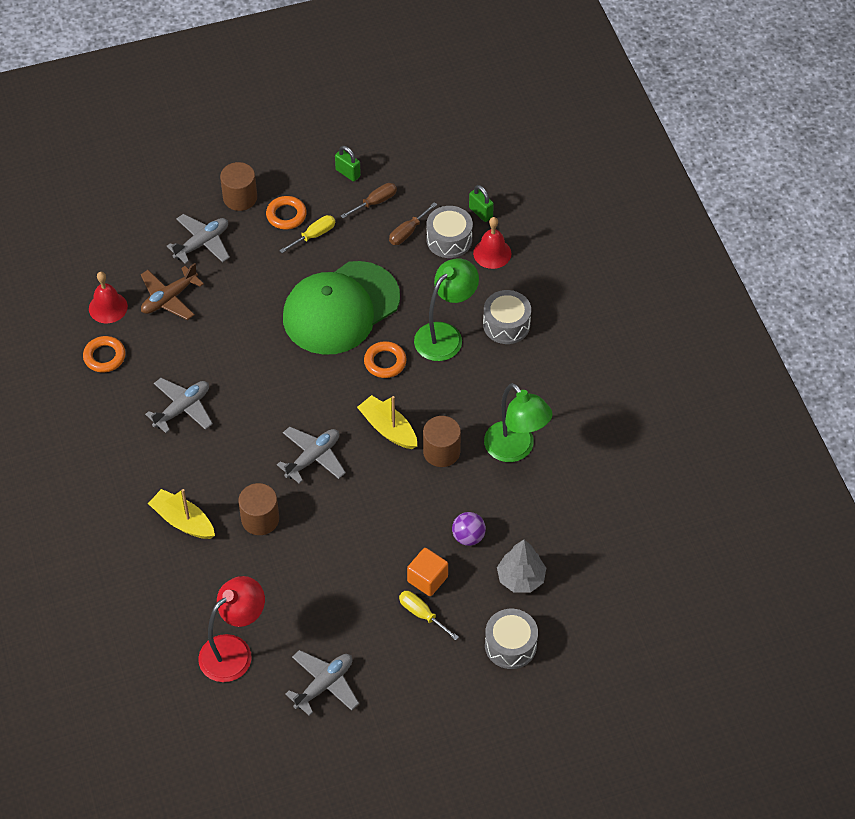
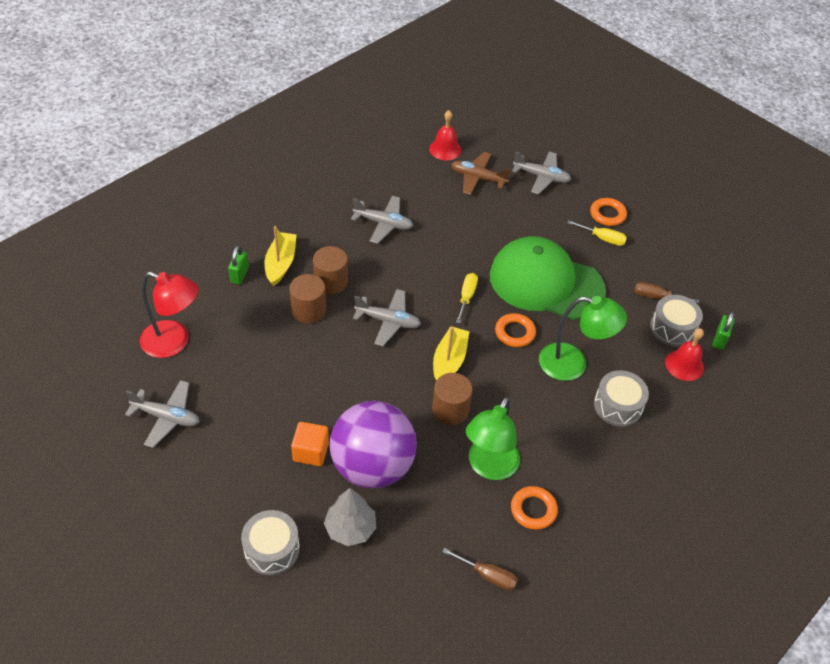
camera: 60 degrees right, 5 degrees down
(104, 357) = (401, 164): orange ring -> orange ring (533, 510)
(240, 198) = (600, 182): brown cylinder -> brown cylinder (331, 282)
(348, 173) = (680, 236): green padlock -> green padlock (239, 275)
(375, 202) = (667, 264): brown screwdriver -> brown screwdriver (488, 575)
(422, 614) = (272, 462): yellow screwdriver -> yellow screwdriver (466, 297)
(468, 537) = (372, 466): purple ball -> purple ball, size x2.46

